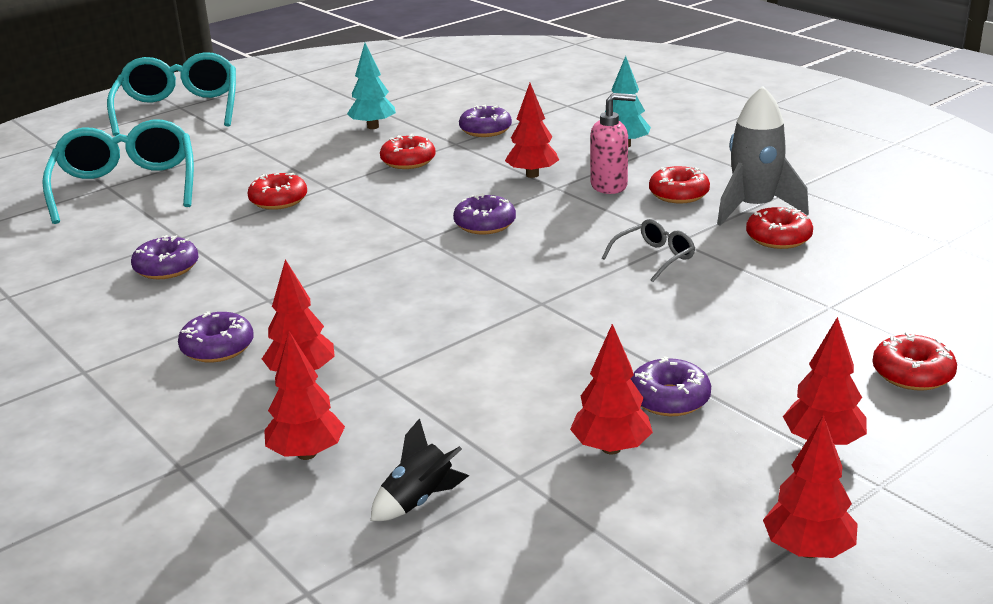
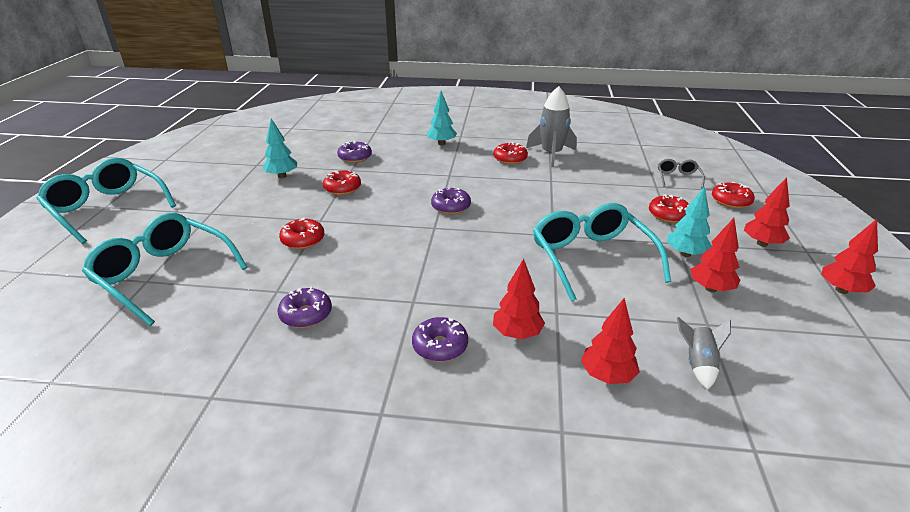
camera: 45 degrees left, 5 degrees up
(418, 500) = (698, 364): black rocket -> grey rocket
(532, 175) = (425, 173): red tree -> none
(533, 346) = (591, 258): none -> turquoise glasses
(609, 186) = (473, 165): pink soap dispenser -> none
(654, 258) = (557, 192): grey glasses -> grey glasses (678, 178)
(669, 399) = (685, 254): purple donut -> turquoise tree
(778, 238) = (585, 164): red donut -> red donut (668, 215)

